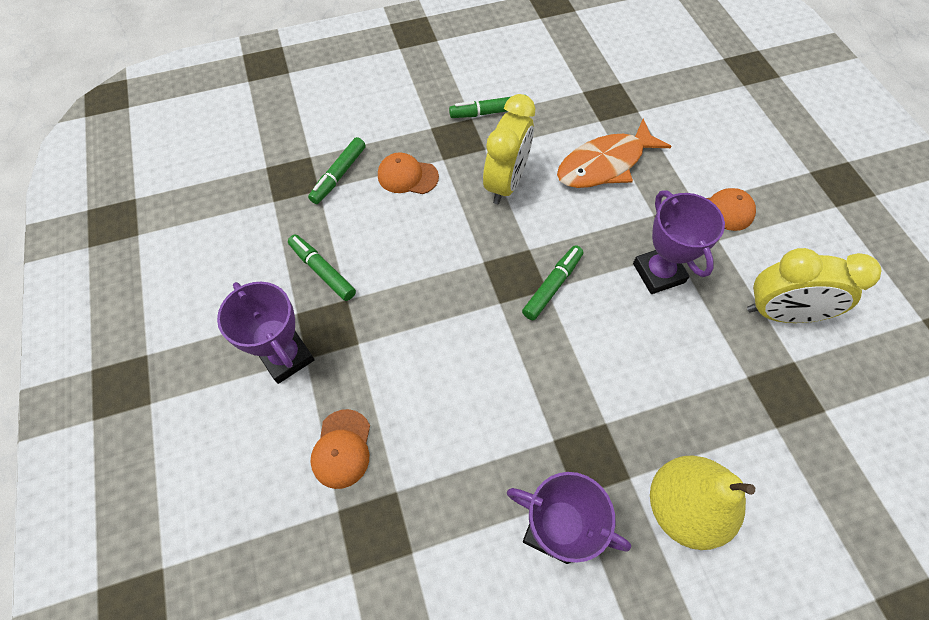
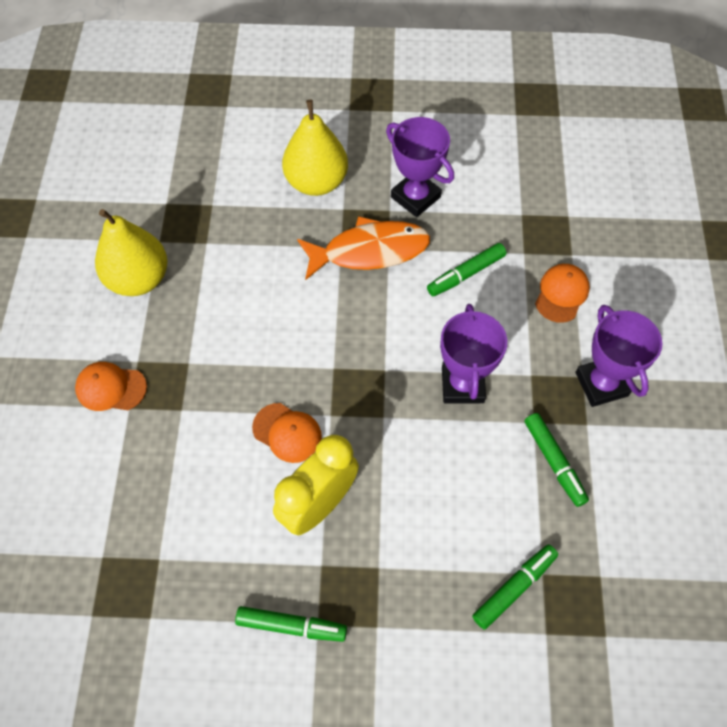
camera: 160 degrees left, 0 degrees up
(407, 176) = (430, 556): orange cap -> orange cap (287, 433)
(552, 286) = (326, 369): green marker -> green marker (465, 274)
(605, 164) = (192, 491): orange fish -> orange fish (369, 251)
(658, 273) = (219, 348): purple trophy -> purple trophy (462, 385)
(780, 313) = (138, 279): yellow clock -> yellow pear

